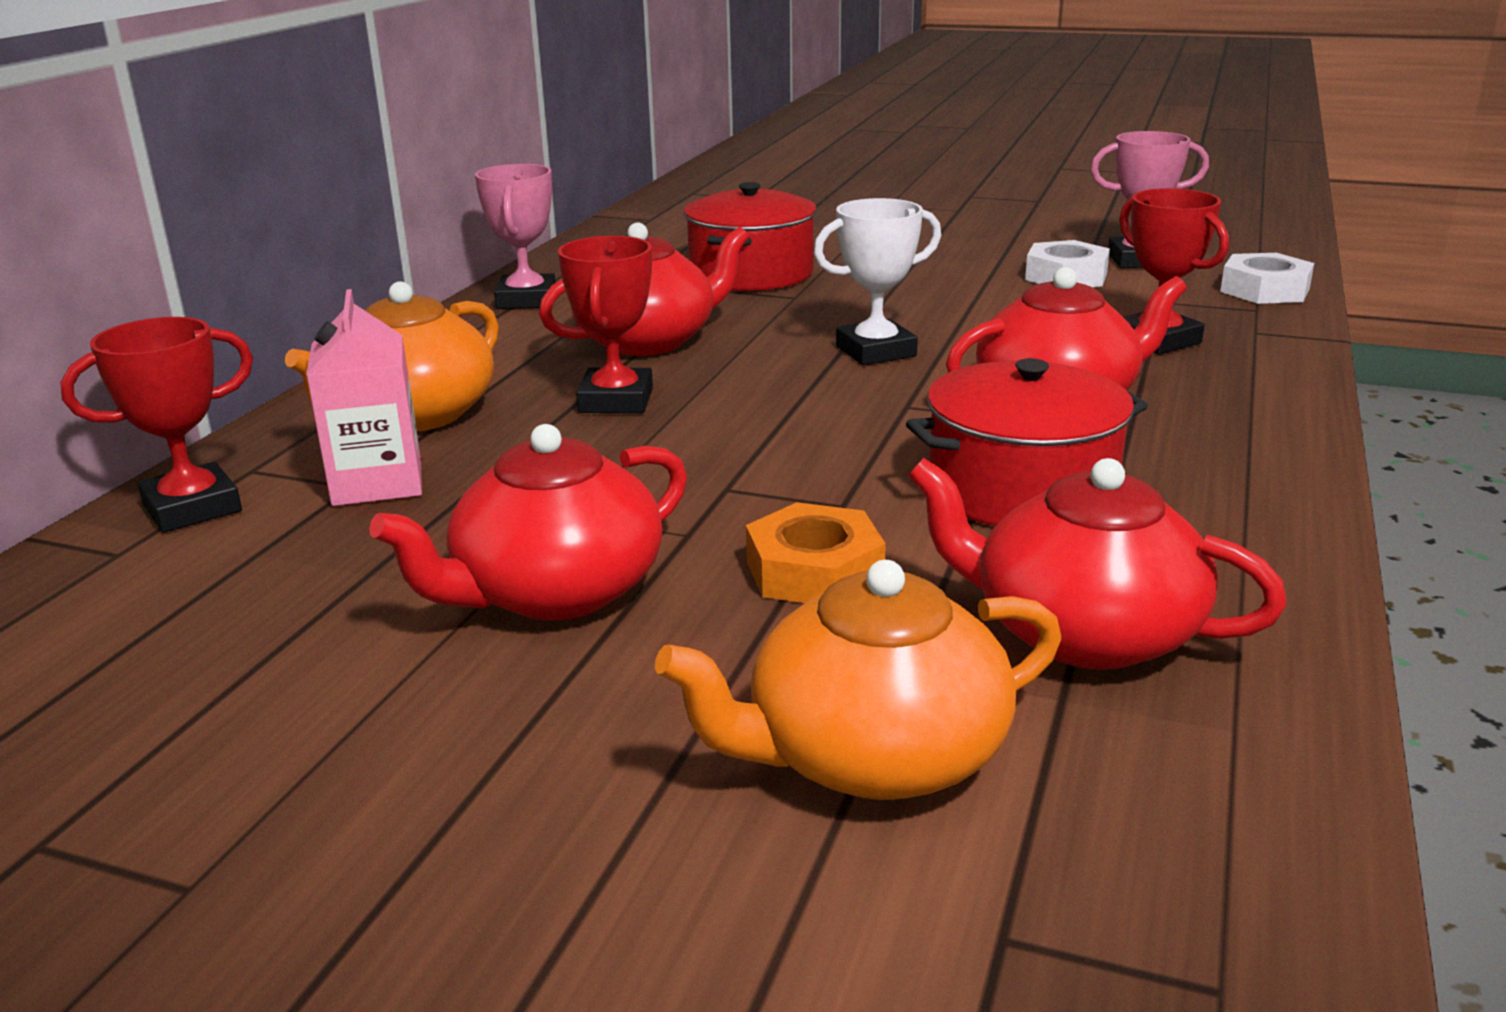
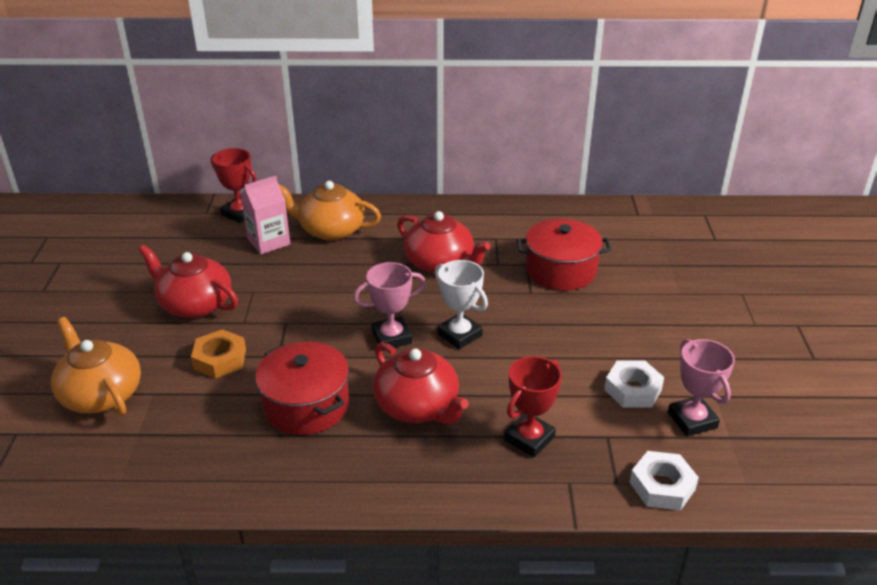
camera: 70 degrees right, 10 degrees up
(526, 300) = (478, 215): pink trophy -> pink trophy (391, 337)
(616, 400) = (364, 273): red trophy -> none
(1082, 633) = (183, 435): red teapot -> none

